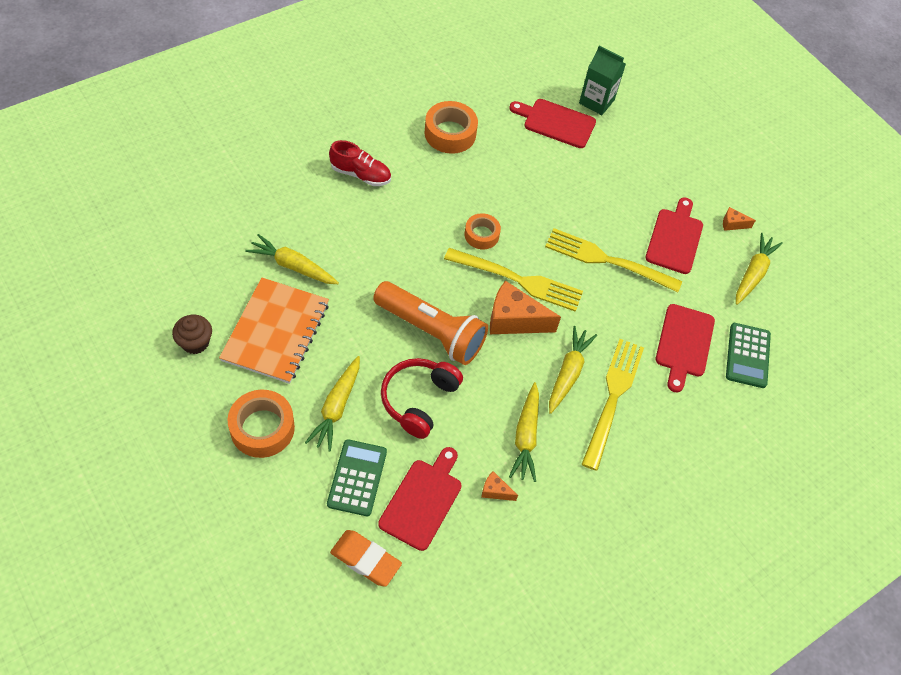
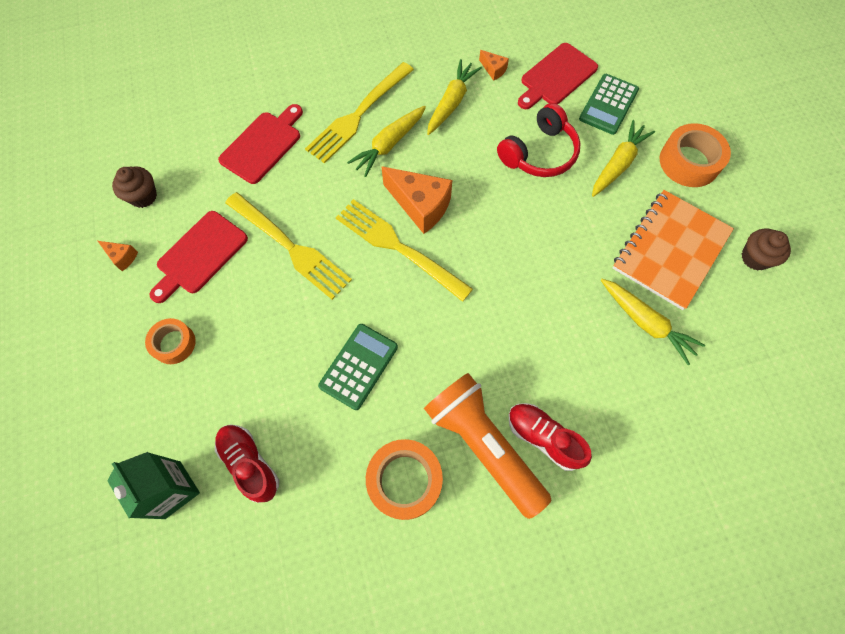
camera: 155 degrees left, 10 degrees up
(365, 560) = (611, 49): orange eraser -> none
(431, 331) = (509, 214): orange flashlight -> orange flashlight (482, 444)
(481, 235) = (418, 312): orange tape -> orange tape (174, 343)
(556, 122) = (250, 464): red cutting board -> red shoe
(747, 355) = (209, 121): green calculator -> green calculator (358, 366)
(753, 273) = (143, 196): yellow carrot -> brown cupcake

